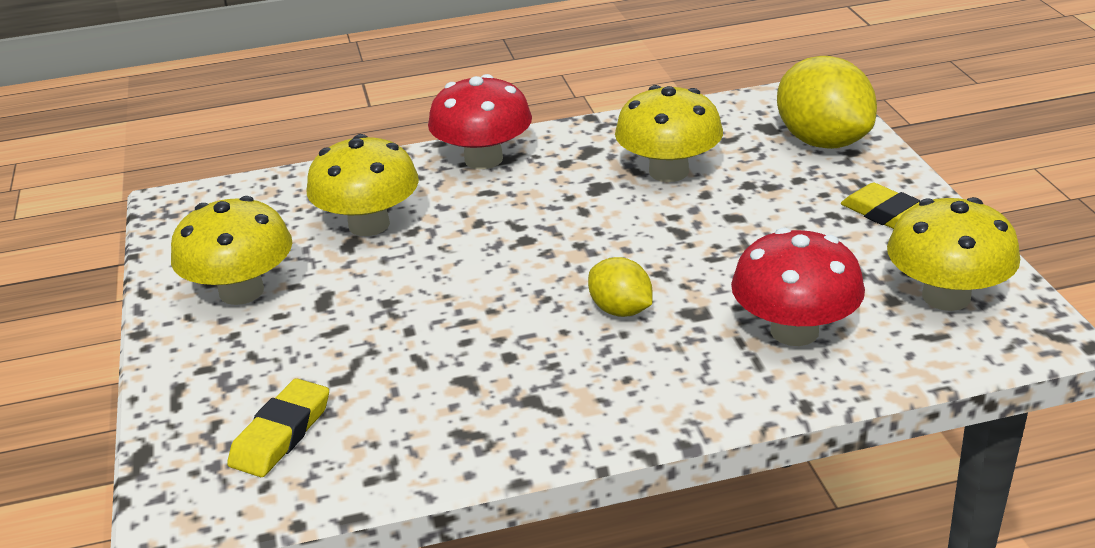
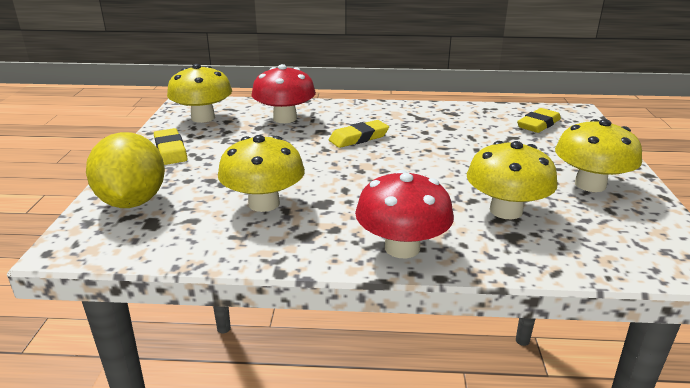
camera: 165 degrees left, 5 degrees down
(620, 310) = (359, 138): yellow lemon -> yellow eraser

